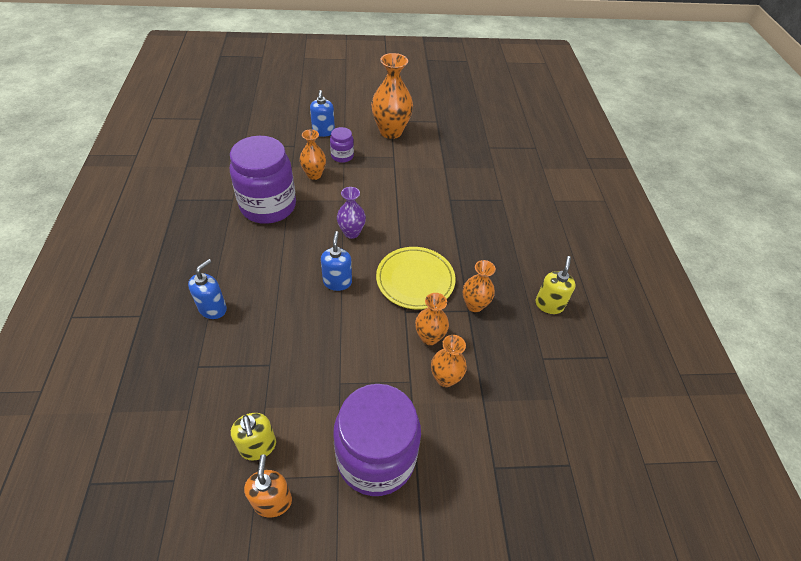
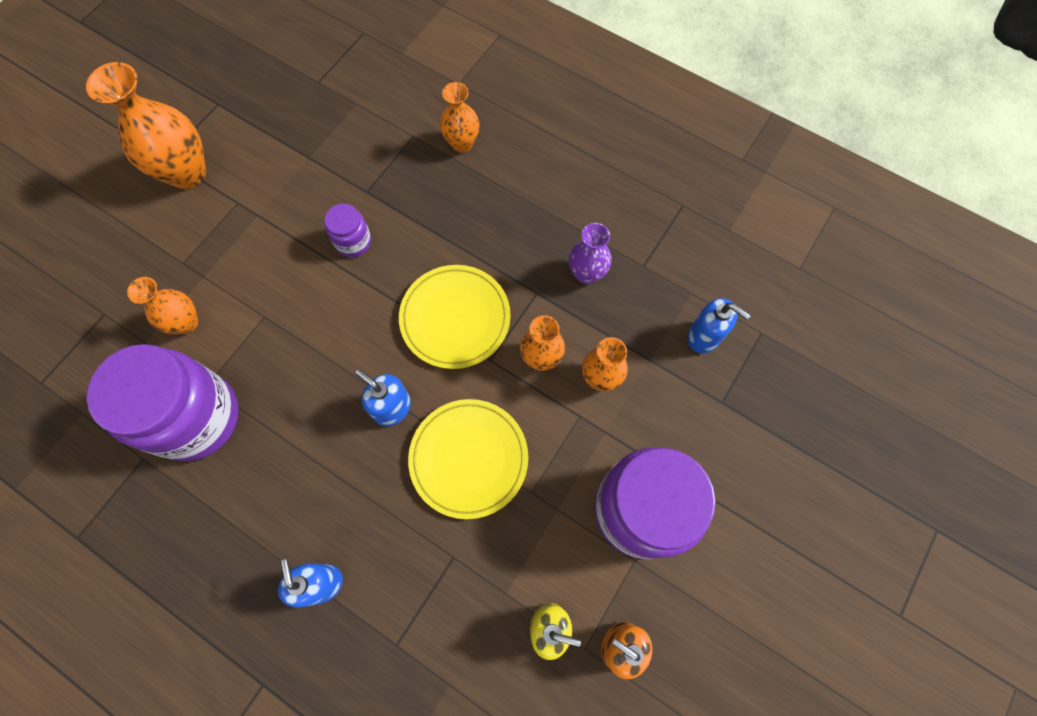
camera: 50 degrees left, 20 degrees up
(323, 132) = (109, 258): blue soap dispenser -> blue soap dispenser (704, 336)
(336, 337) = (469, 458): none -> yellow plate
(342, 156) = (181, 265): purple jar -> purple jar (353, 241)
(351, 232) = (328, 341): purple vase -> purple vase (586, 274)
(474, 305) = (534, 281): orange vase -> orange vase (462, 143)
(549, 304) = (588, 207): yellow soap dispenser -> none

